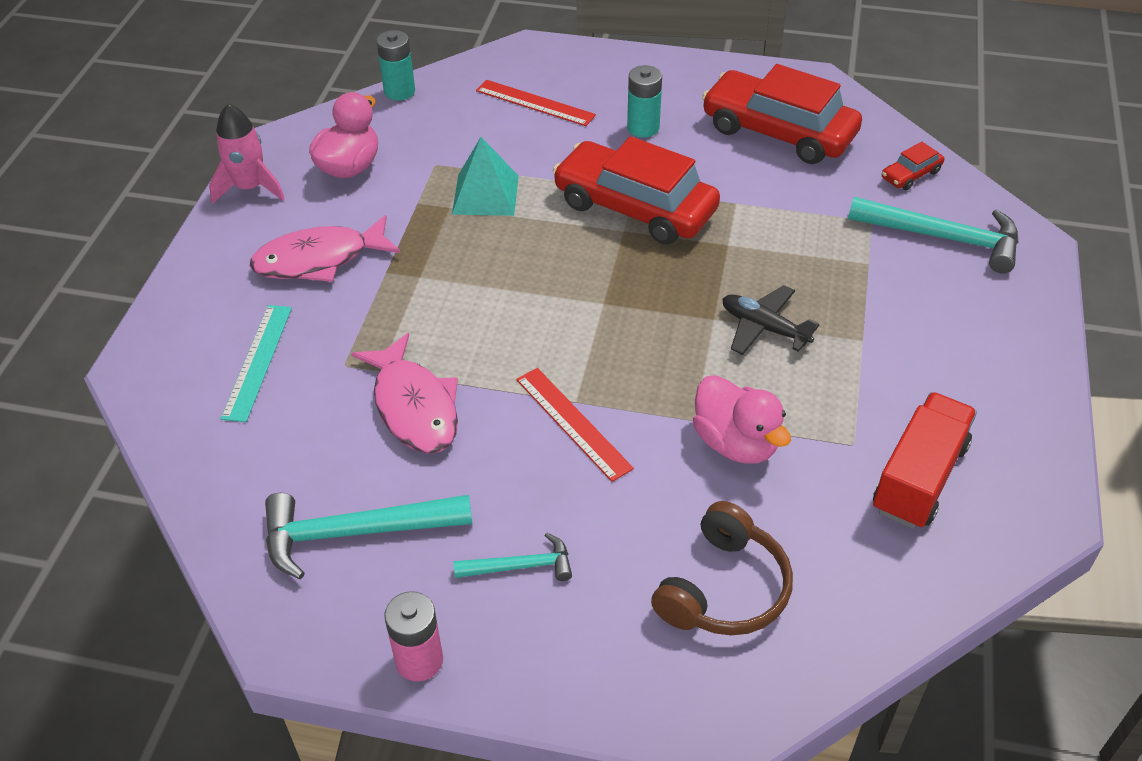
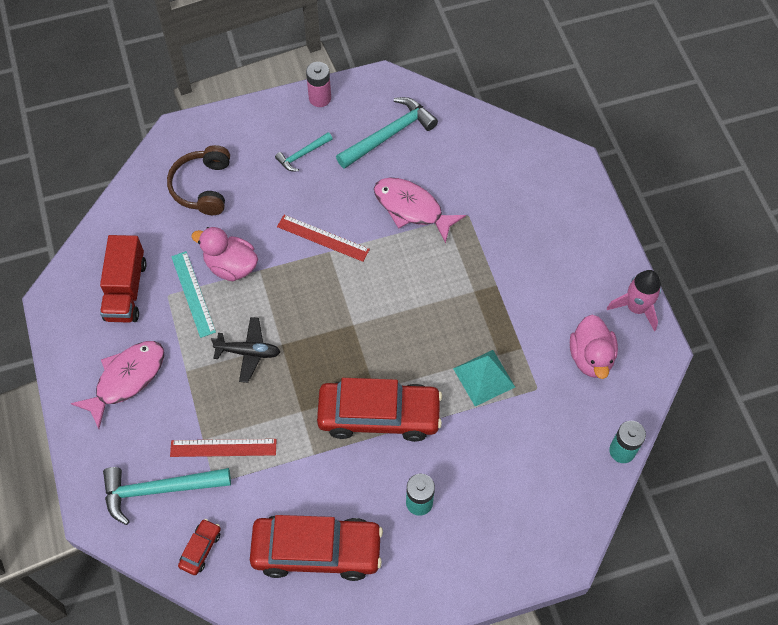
camera: 150 degrees right, 15 degrees up
(257, 361) = (515, 195): turquoise ruler -> turquoise ruler (193, 294)
(319, 259) = (542, 274): pink fish -> pink fish (126, 379)
(535, 103) = (515, 490): red ruler -> red ruler (223, 447)

